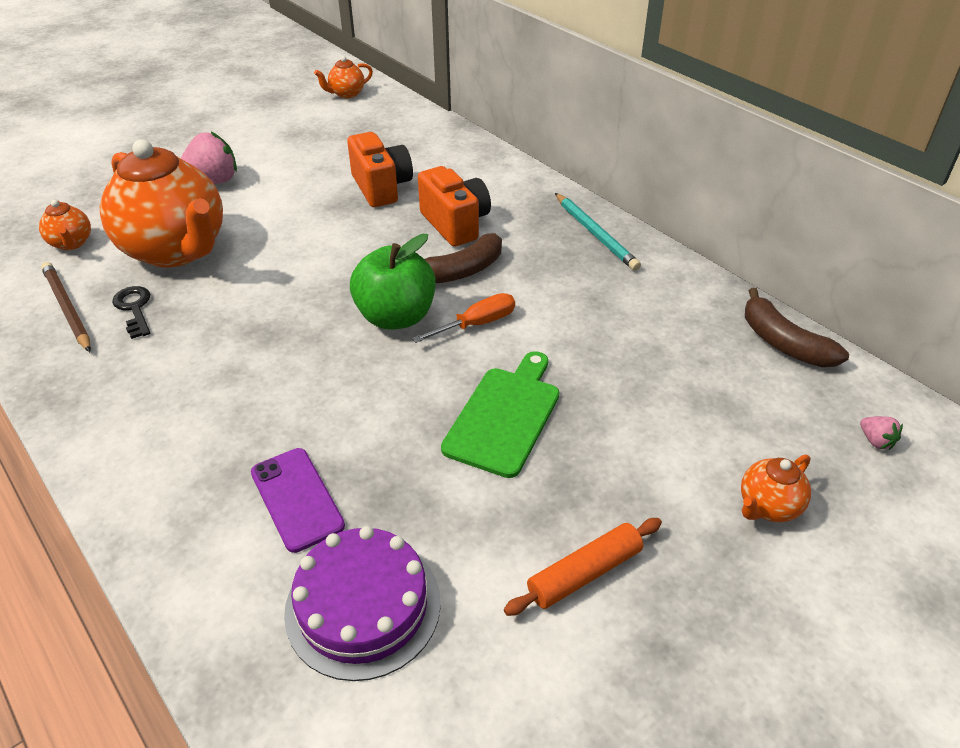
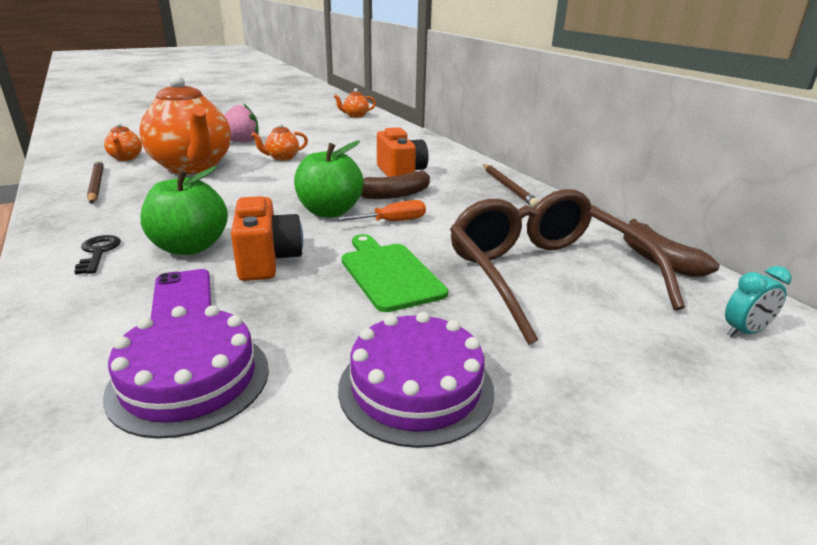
camera: 10 degrees right, 15 degrees down
(134, 309) = (142, 189): black key -> black key (98, 252)
(258, 410) = (190, 247): none -> green apple
(381, 187) = (355, 153): orange camera -> orange camera (267, 261)
(504, 416) = (389, 273): green cutting board -> green cutting board turned 60 degrees counterclockwise
(584, 573) = (416, 388): orange rolling pin -> purple cake
(595, 234) = (508, 187): turquoise pencil -> brown pencil
(670, 389) = (544, 275): none -> brown glasses
(768, 507) = (622, 364): orange teapot -> orange teapot (282, 158)
(875, 441) = (744, 332): pink strawberry -> turquoise clock

